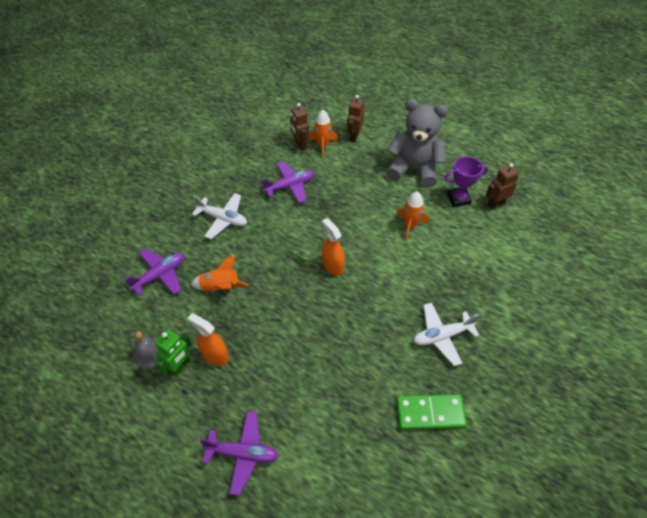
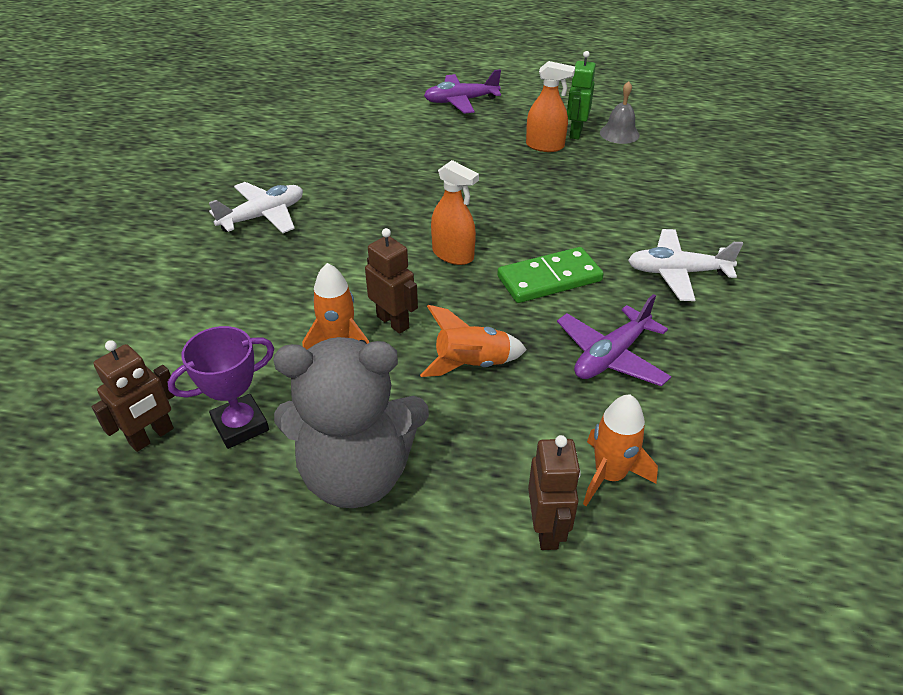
camera: 160 degrees right, 10 degrees down
(160, 275) = (688, 191): purple plane -> none
(220, 287) = (596, 197): orange rocket -> orange rocket (471, 364)
(300, 145) = (663, 460): brown robot -> brown robot (393, 322)
(430, 413) = (273, 156): green domino -> green domino (549, 279)

